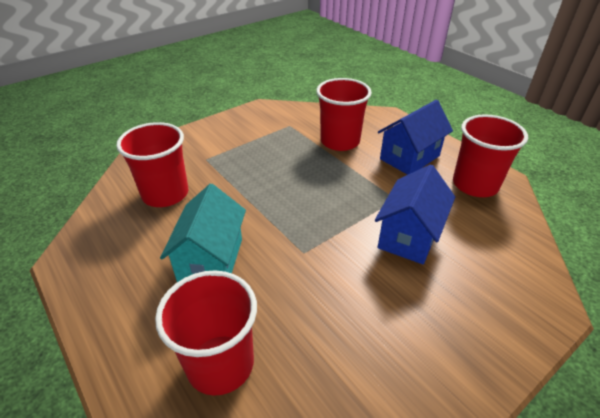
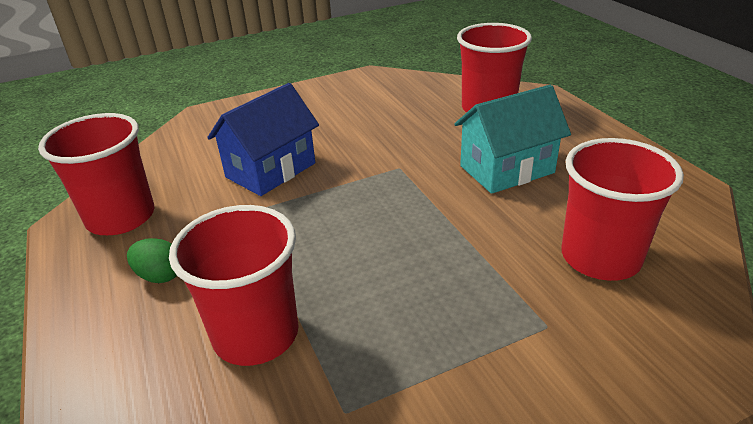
camera: 165 degrees left, 5 degrees down
(211, 260) = (507, 169): turquoise house -> turquoise house turned 45 degrees clockwise
(409, 157) = (160, 276): blue house -> green egg

